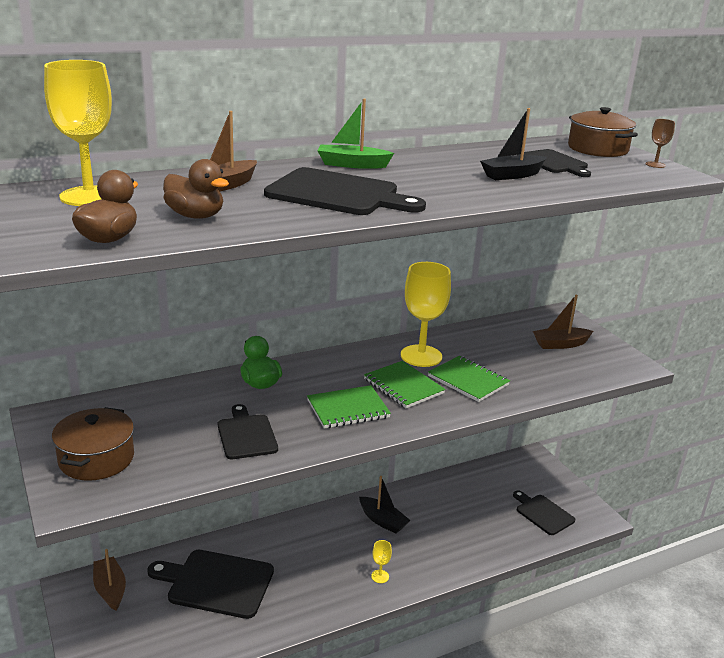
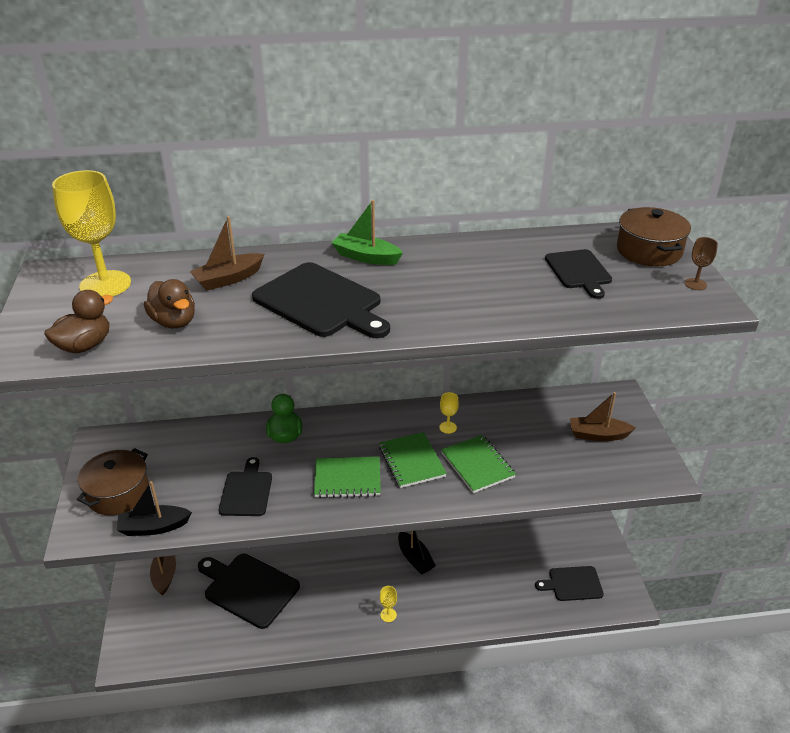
camera: 20 degrees right, 10 degrees up
(421, 356) = (448, 427): yellow goblet -> yellow goblet, size x0.43
(512, 175) = (517, 288): black boat -> black boat (154, 527)
(543, 513) = (572, 584): black cutting board -> black cutting board turned 75 degrees counterclockwise

